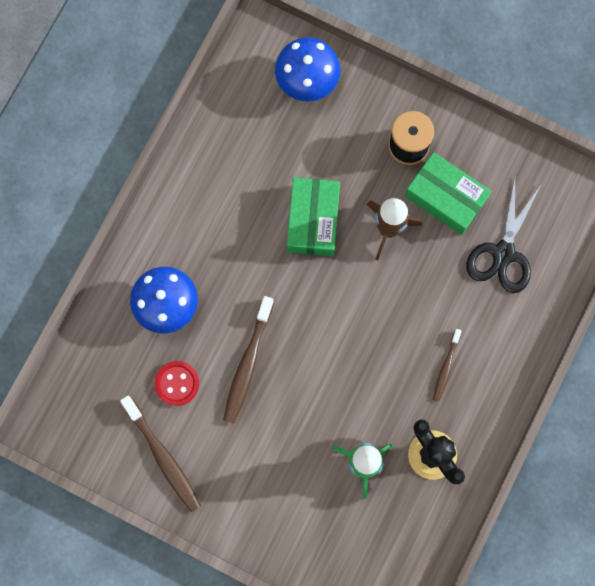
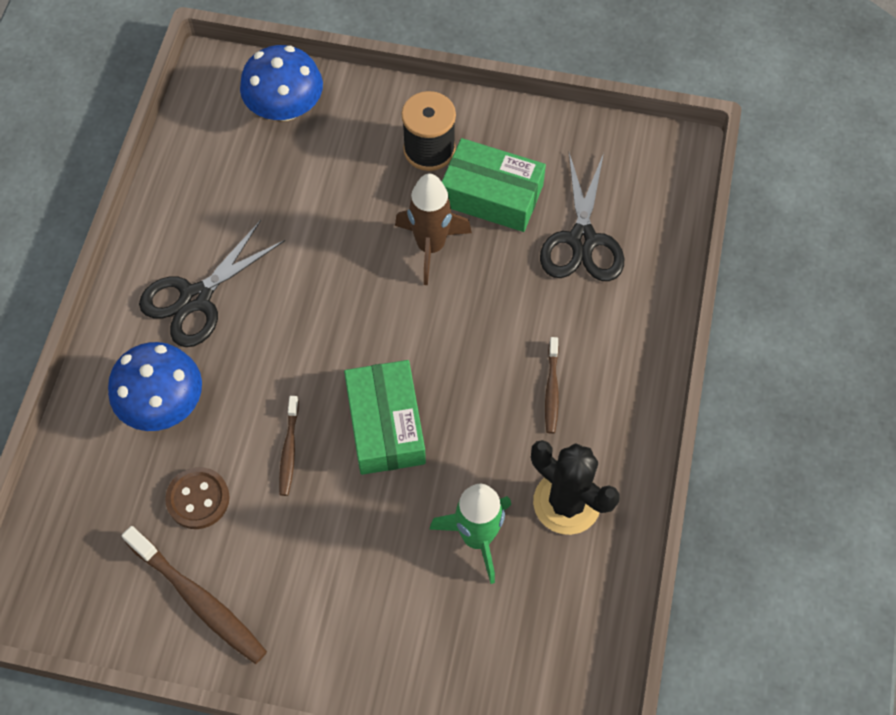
camera: 15 degrees left, 15 degrees down
(177, 383) = (198, 499): red button -> brown button
(206, 227) = (196, 298): none -> black scissors
(247, 364) = (289, 450): brown toothbrush -> brown toothbrush, size x0.57
(313, 220) = (332, 259): green box -> green box (385, 425)

